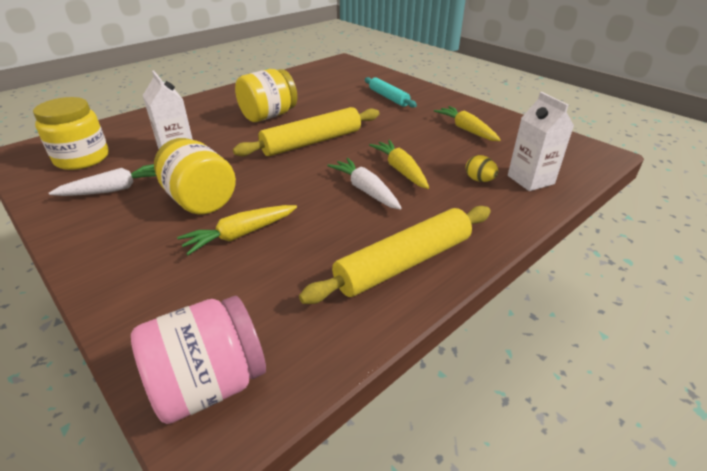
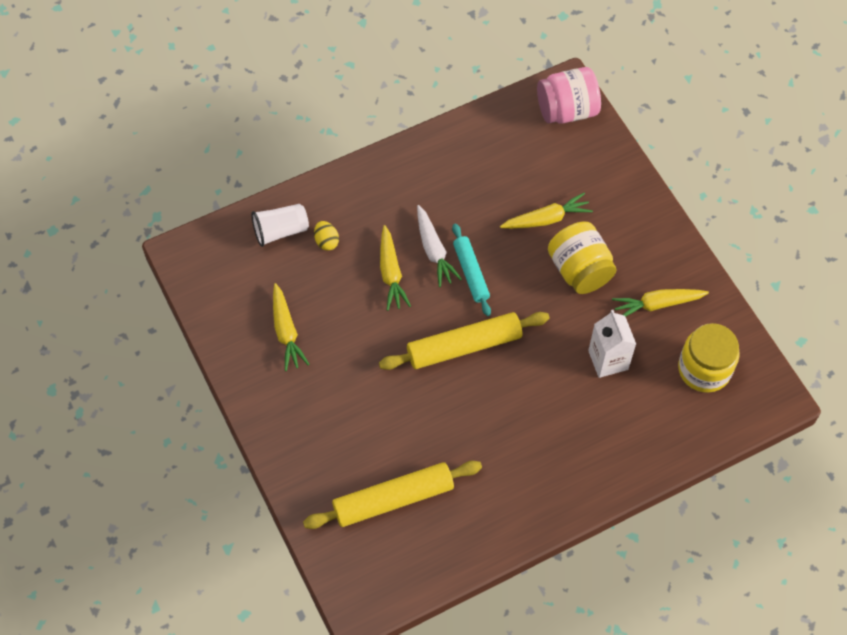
camera: 165 degrees left, 25 degrees up
(115, 189) = (657, 304): white carrot -> yellow carrot
(268, 116) = (504, 422): yellow jar -> none
(388, 97) = (339, 439): turquoise rolling pin -> turquoise rolling pin (471, 273)
(404, 263) = (434, 164): yellow rolling pin -> yellow rolling pin (393, 499)
(530, 180) = (280, 231): white carton -> white cup

